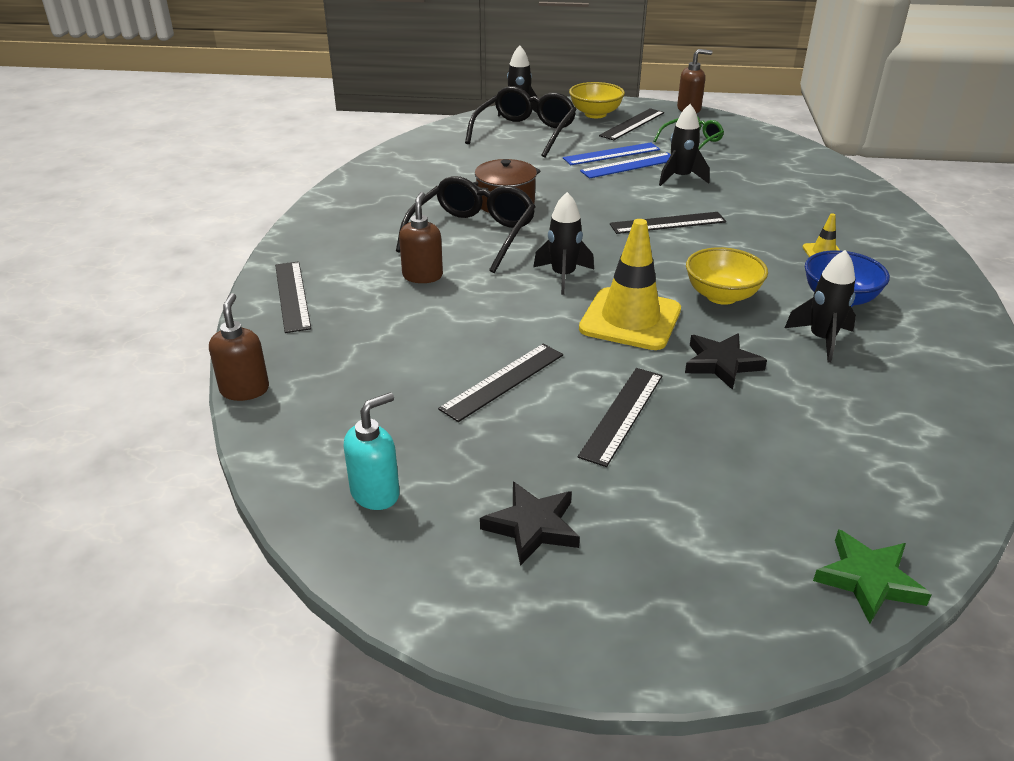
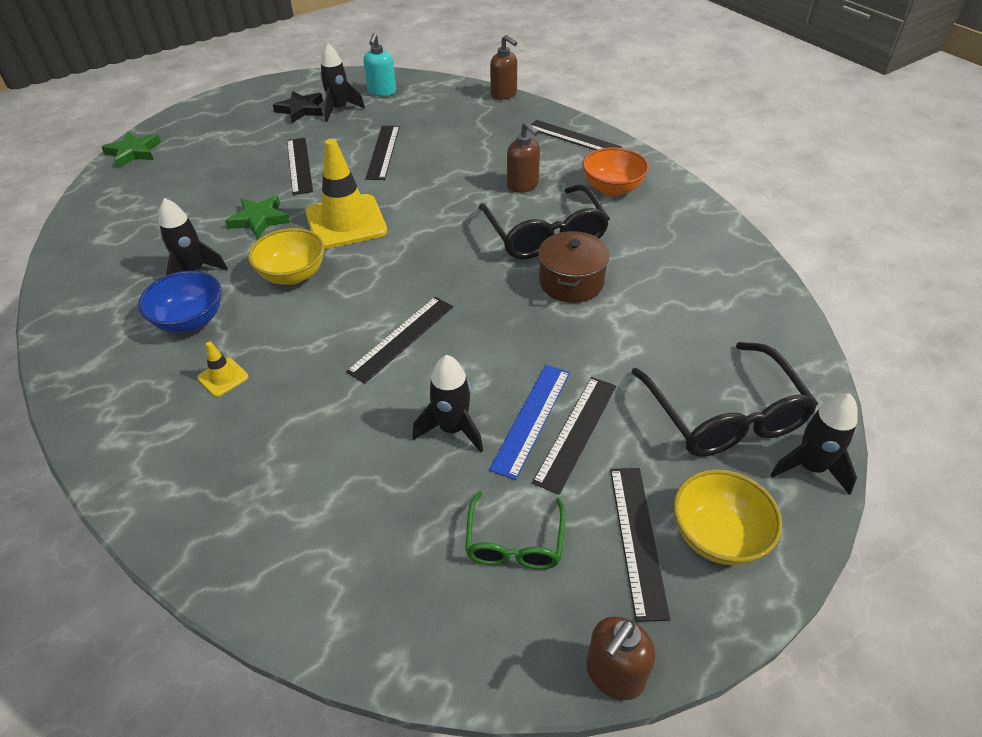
camera: 140 degrees right, 10 degrees up
(358, 240) = (612, 188): none -> orange bowl
(563, 276) = (429, 232): black rocket -> black rocket (339, 109)
(611, 154) = (576, 432): blue ruler -> black ruler
(721, 364) = (259, 220): black star -> green star

